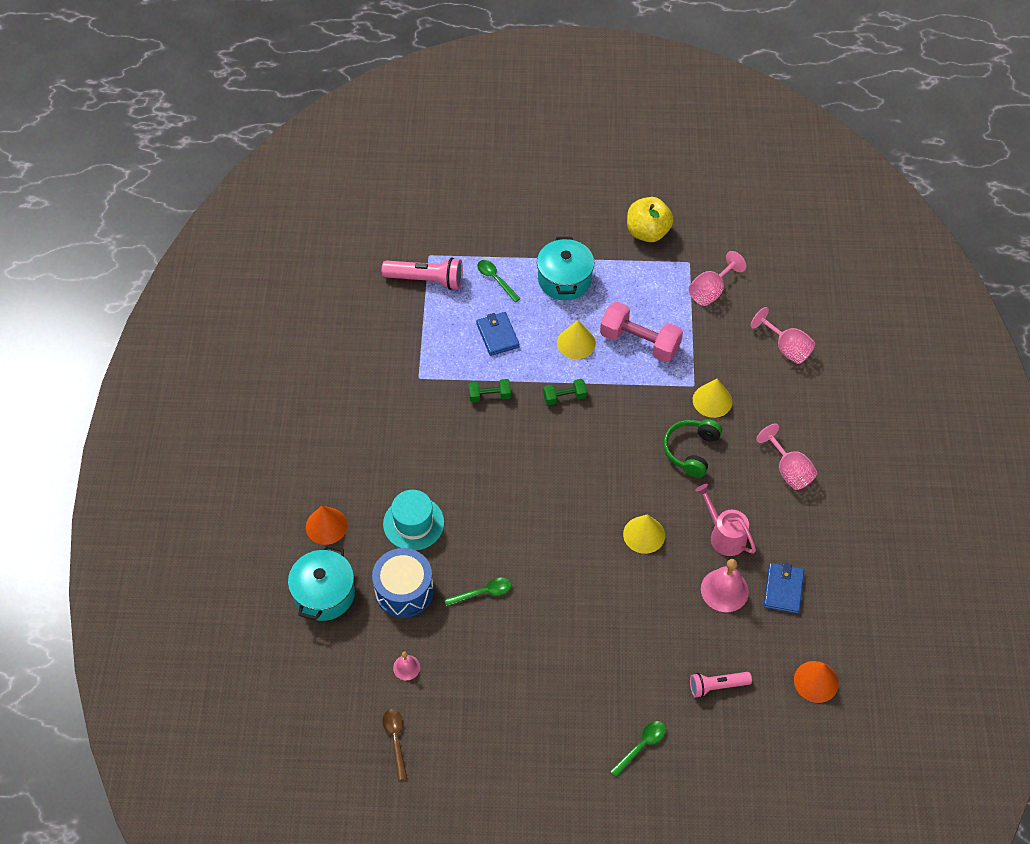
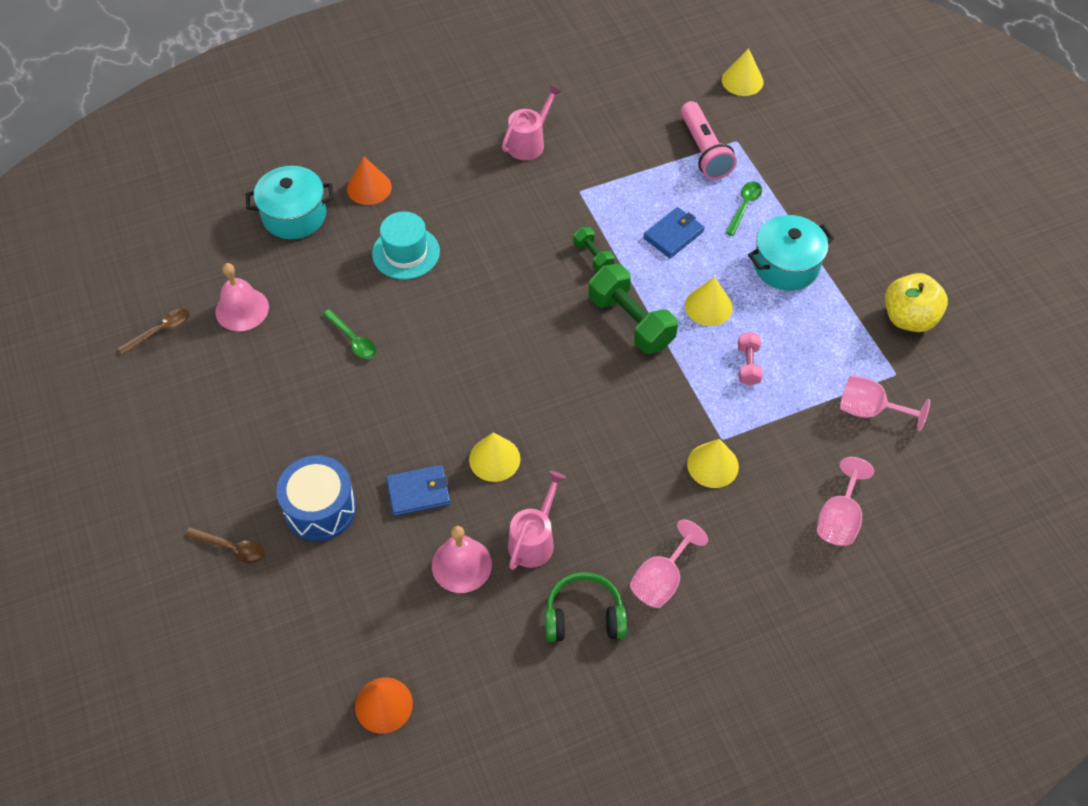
camera: 65 degrees right, 0 degrees up
(346, 391) = (529, 142): none -> pink watering can
(369, 224) = (742, 80): none -> yellow cone
(404, 590) = (326, 275): blue drum -> blue drum (320, 508)
(406, 667) = (242, 309): pink bell -> pink bell, size x1.82
(564, 397) = (631, 322): green dumbbell -> green dumbbell, size x1.91
(639, 342) = (748, 365): pink dumbbell -> pink dumbbell, size x0.52
(641, 746) = (232, 548): green spoon -> brown spoon
(691, 451) = (630, 467): green headphones -> green headphones (584, 616)
(717, 686) = (334, 598): pink flashlight -> none
(783, 589) = (492, 628): blue wallet -> blue wallet (418, 492)

